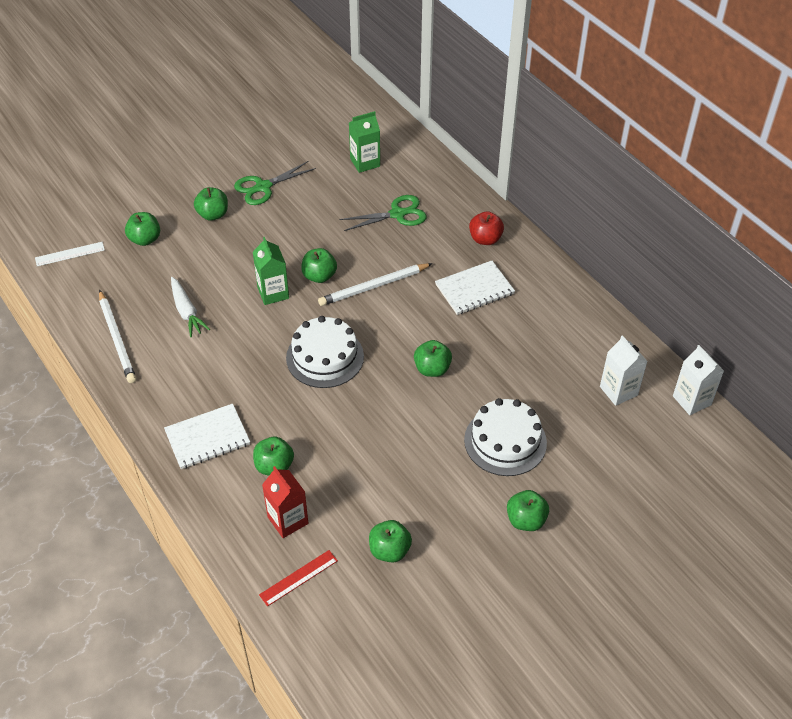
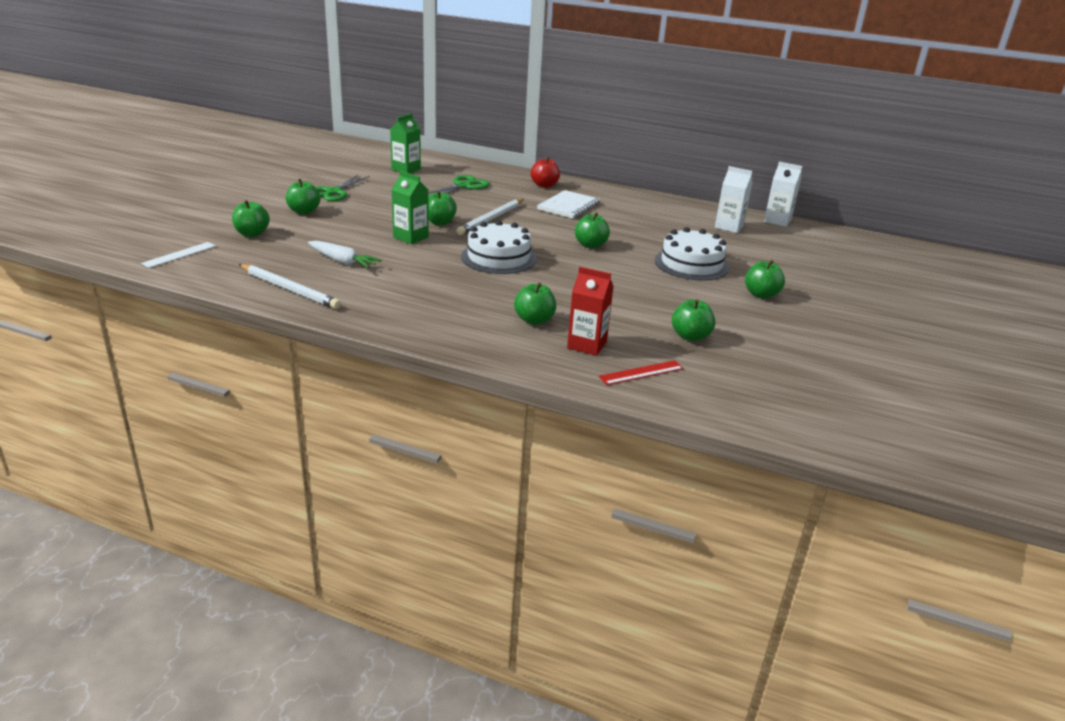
camera: 35 degrees left, 20 degrees down
(207, 437) = (452, 321): white notebook -> none
(298, 578) = (641, 373): red ruler -> red ruler turned 45 degrees clockwise

